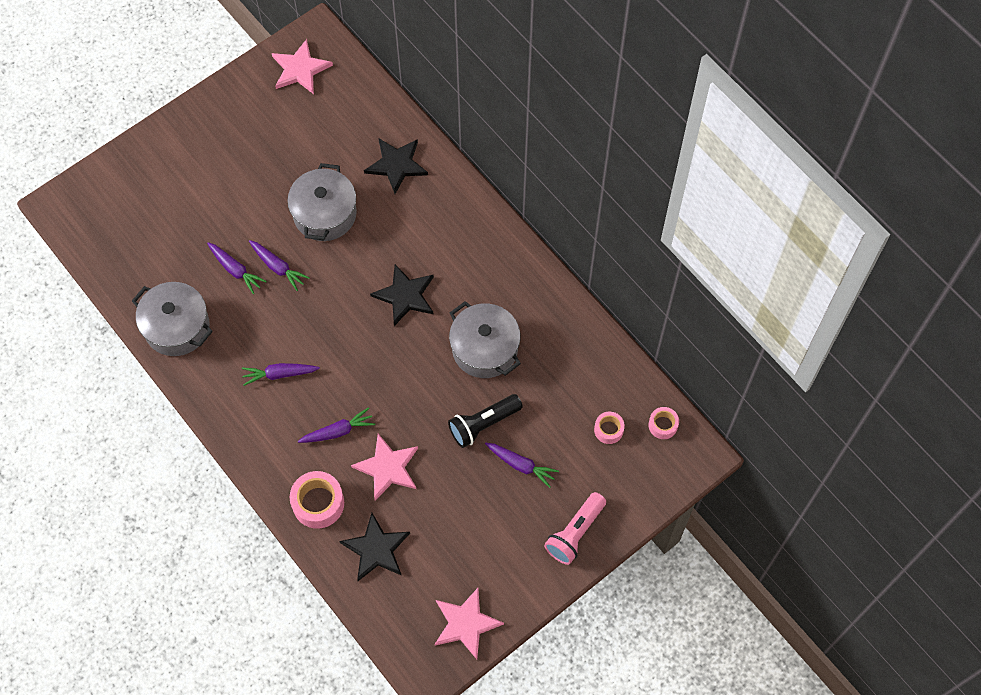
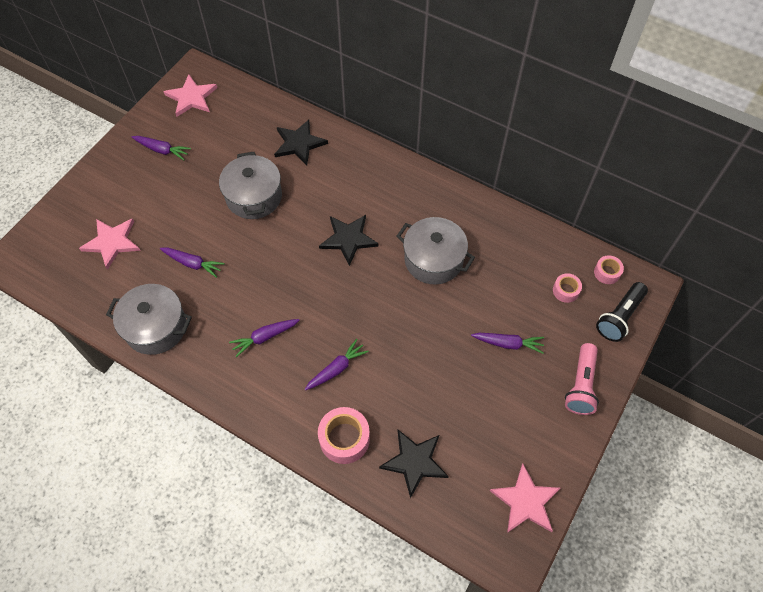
camera: 20 degrees left, 5 degrees down
(277, 267) = (229, 250): purple carrot -> purple carrot (162, 150)
(387, 468) = (394, 385): pink star -> pink star (112, 242)
(483, 424) = (460, 320): black flashlight -> black flashlight (619, 317)

